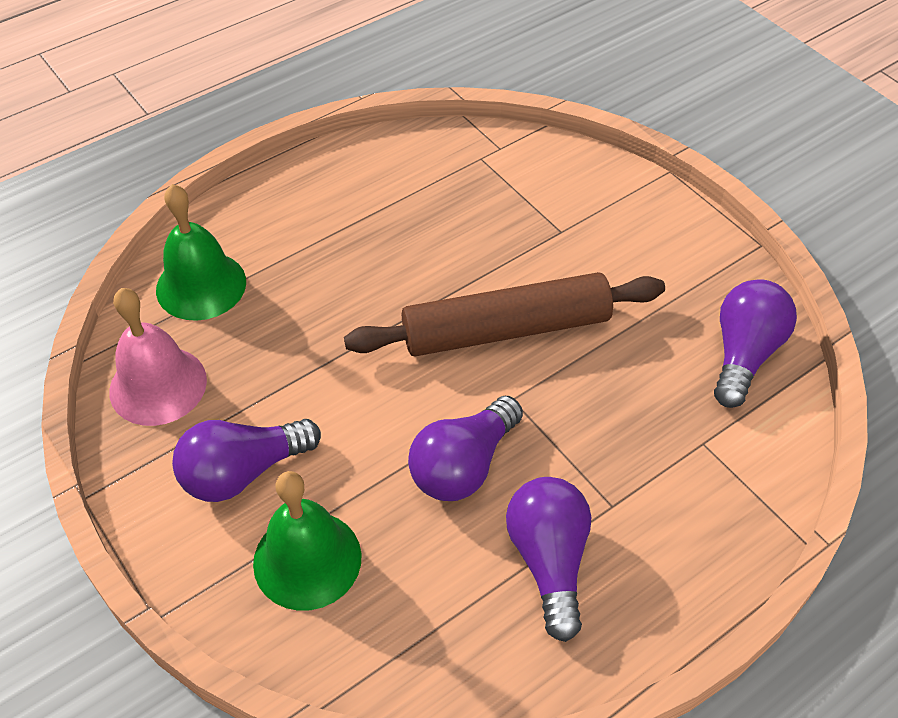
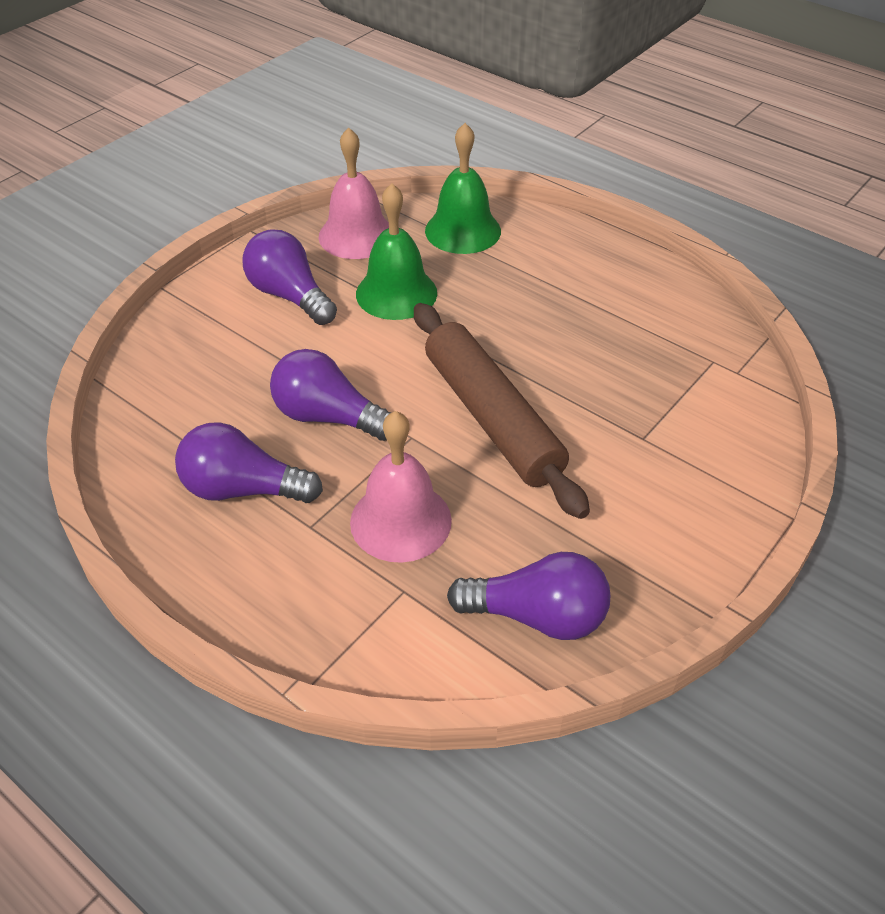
camera: 75 degrees right, 5 degrees down
(307, 559) = (219, 346): green bell -> green bell (396, 293)
(549, 560) = (243, 489): purple light bulb -> purple light bulb turned 150 degrees counterclockwise
(621, 429) = (400, 521): none -> pink bell

